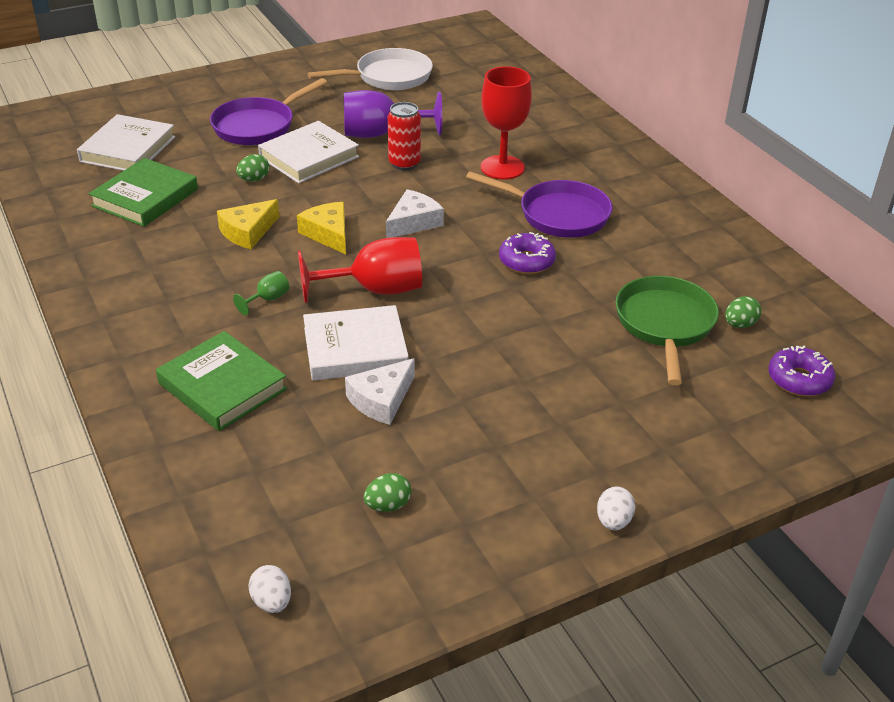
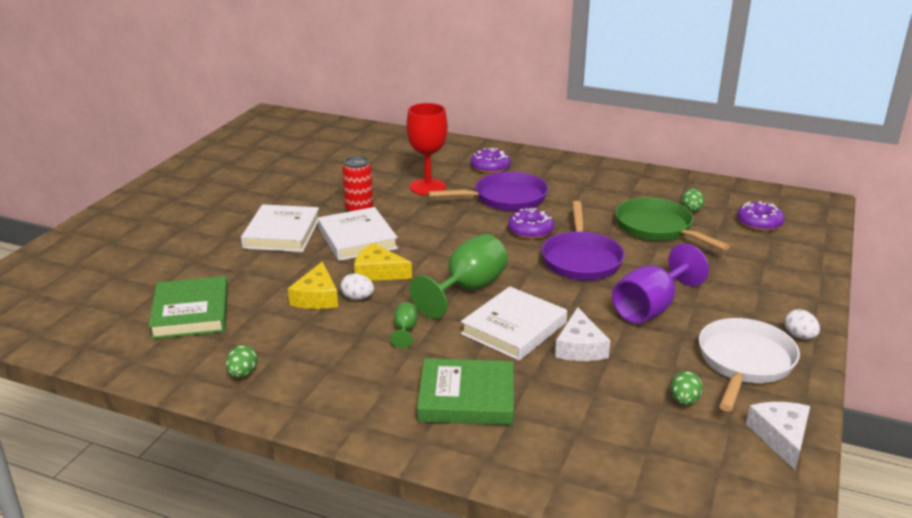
camera: 40 degrees left, 10 degrees down
(128, 149) = (115, 288): white book -> white book (357, 239)
(254, 179) = (263, 263): green egg -> green egg (243, 374)
(258, 126) = (206, 229): purple pan -> purple pan (581, 259)
(272, 602) = (717, 497): white egg -> white egg (357, 298)
(375, 290) = (467, 289): red goblet -> green goblet
(380, 134) = (311, 199): purple goblet -> purple goblet (651, 308)
(389, 77) = (257, 164): white pan -> white pan (744, 363)
(413, 222) = (425, 240): white cheese -> white cheese (781, 437)
(598, 173) = (490, 167): none -> purple donut

